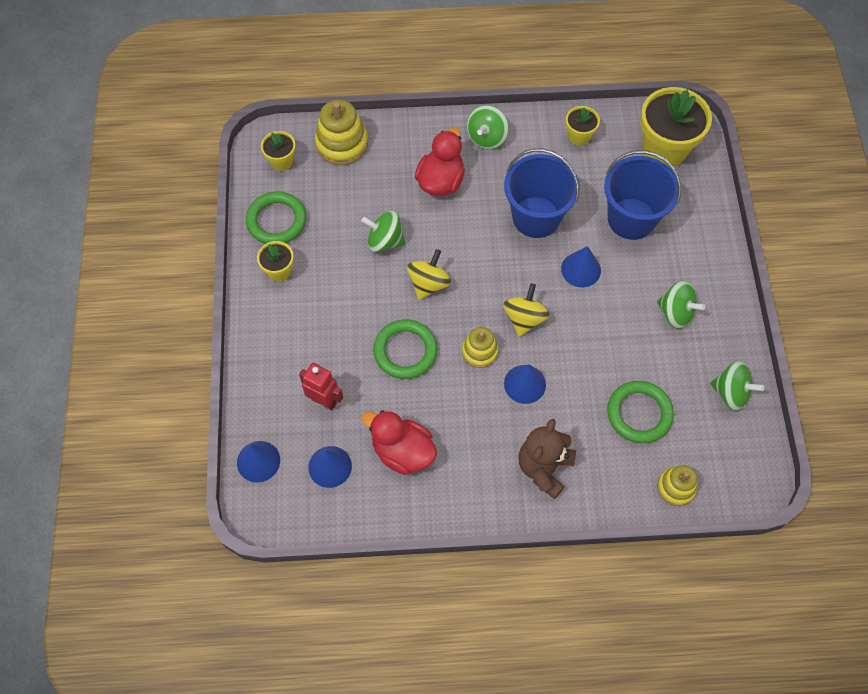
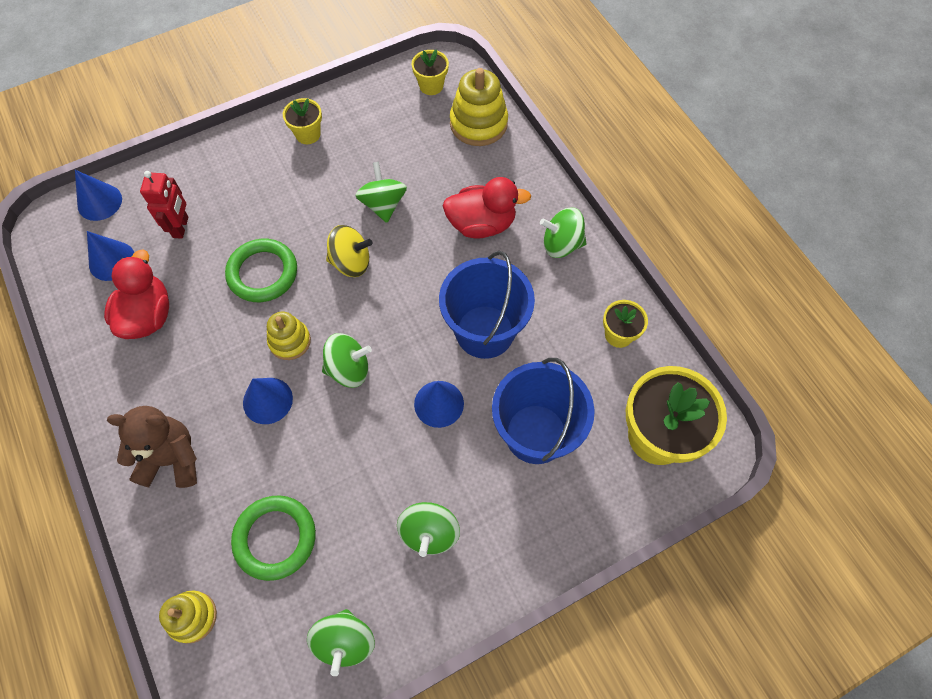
camera: 65 degrees right, 0 degrees up
(276, 221) = (362, 109): green ring -> none
(524, 318) = (349, 369): yellow spinning top -> green spinning top

